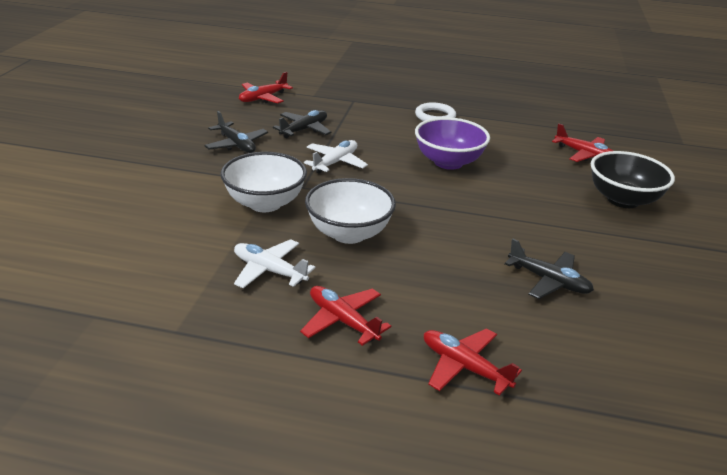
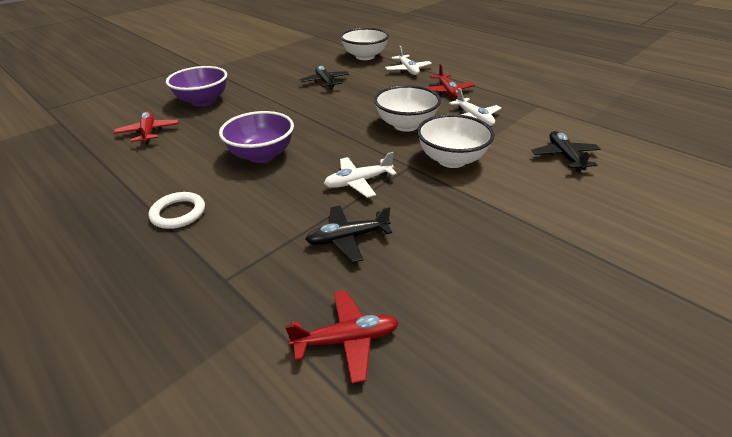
camera: 145 degrees left, 5 degrees up
(236, 144) = (444, 237): black plane -> black plane (564, 156)
(464, 367) = (408, 70): red plane -> white plane
(597, 389) = (365, 57): none -> white bowl
(623, 200) = (203, 101): black bowl -> purple bowl

